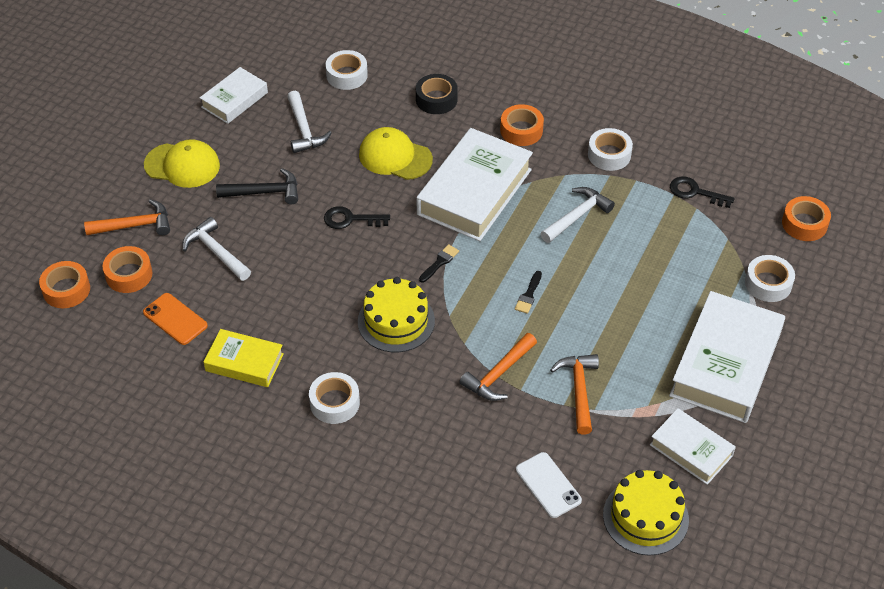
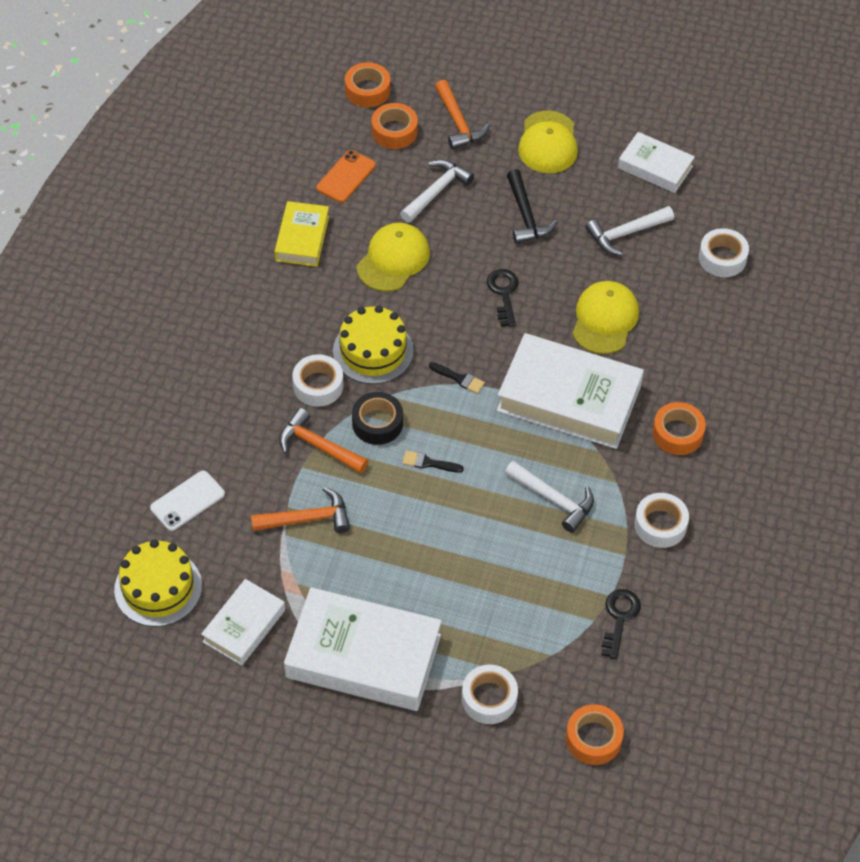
camera: 80 degrees right, 5 degrees up
(290, 294) = (393, 259): none -> yellow cap
(334, 403) = (264, 315): white tape -> white tape (318, 385)
(436, 99) = (706, 346): black tape -> black tape (377, 423)

